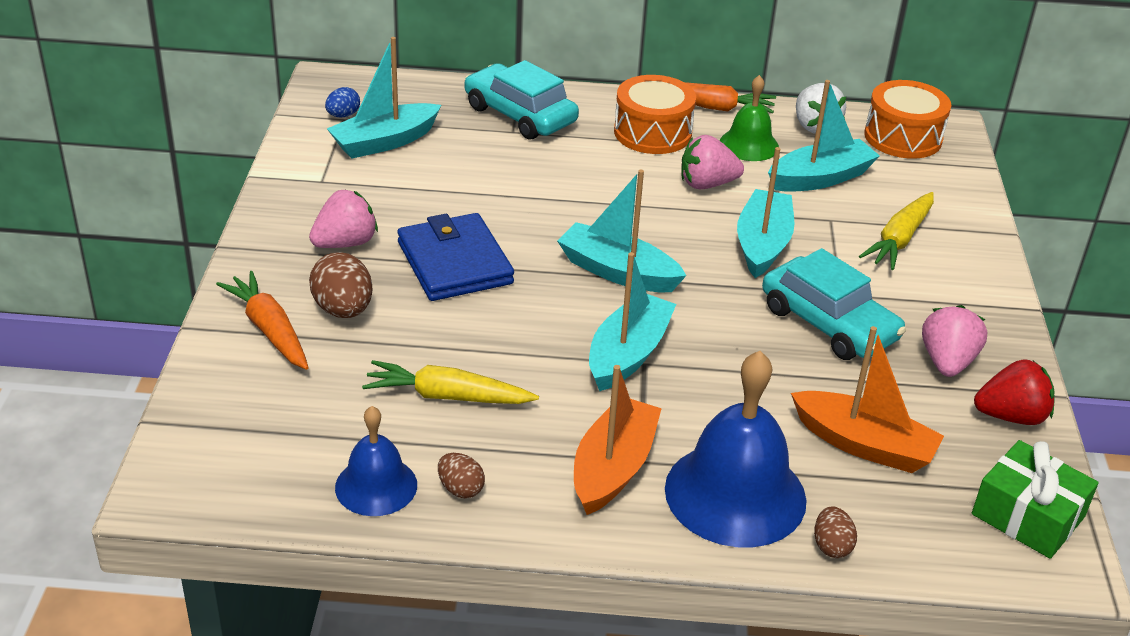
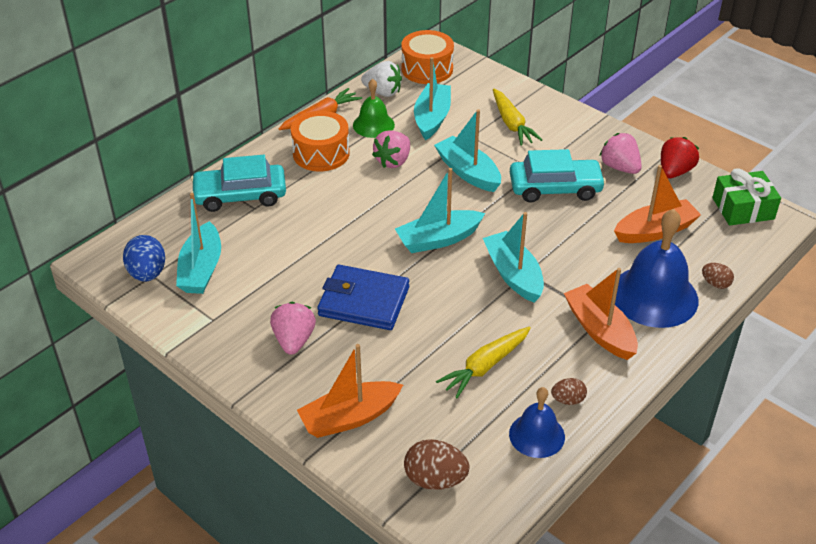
camera: 50 degrees left, 5 degrees up
(269, 330) = (349, 417): orange carrot -> orange boat
(343, 115) = (147, 273): blue egg -> blue egg, size x1.71
(343, 310) = (362, 373): brown egg -> brown egg (435, 479)

